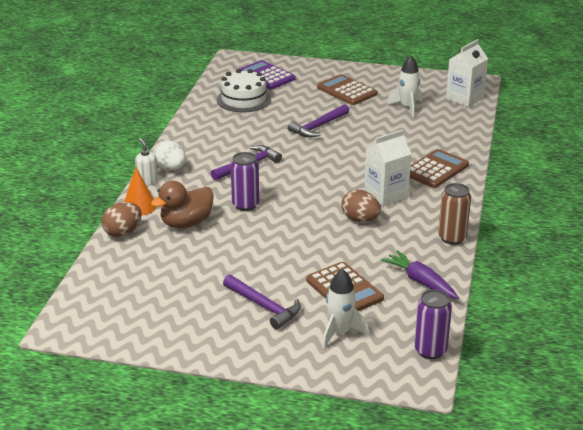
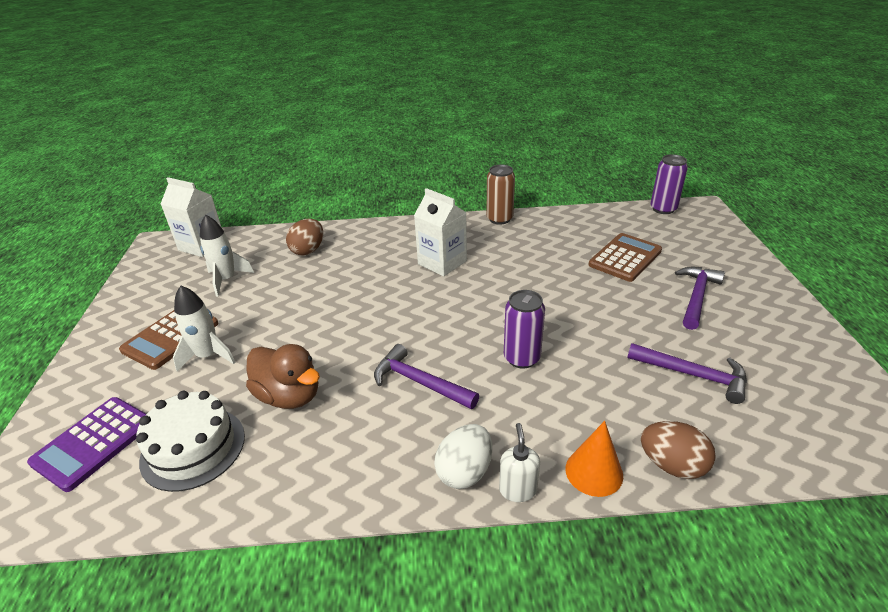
camera: 105 degrees left, 5 degrees up
(147, 181) = (517, 489): white soap dispenser -> white soap dispenser turned 135 degrees clockwise
(186, 223) = (599, 401): brown duck -> brown duck (289, 396)
(318, 127) = (288, 341): purple hammer -> purple hammer (693, 375)
(340, 332) = (686, 249): white rocket -> white rocket (208, 356)
(360, 220) = (500, 269): brown egg -> brown egg (308, 250)
(420, 282) = (578, 224): purple carrot -> none
(435, 169) = (377, 242): brown calculator -> none

